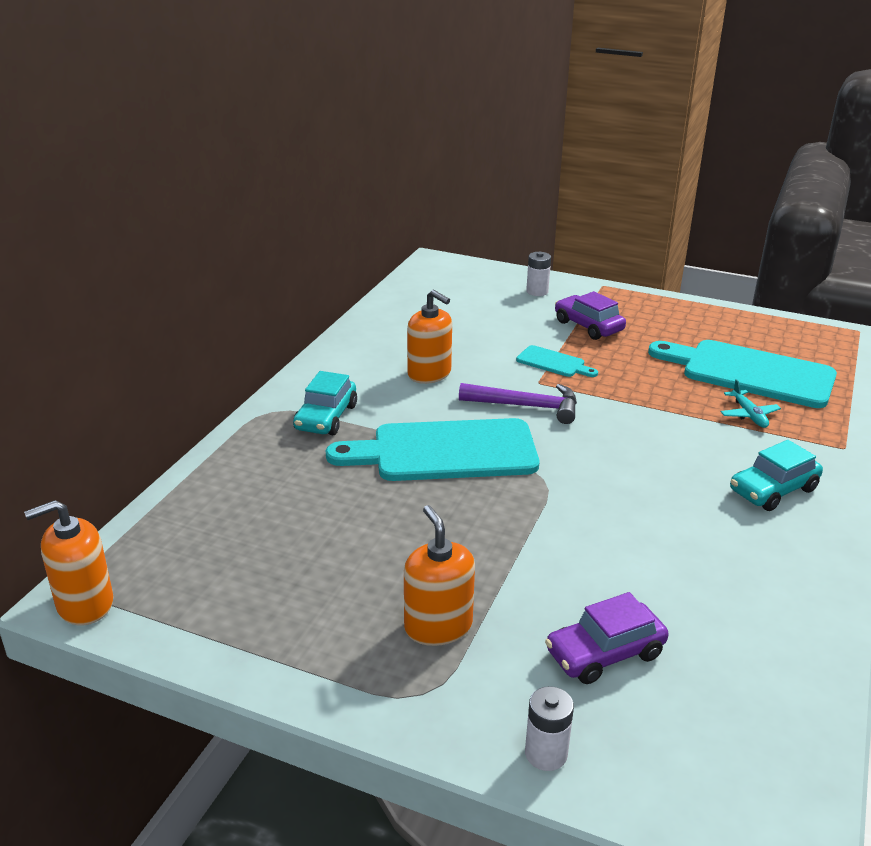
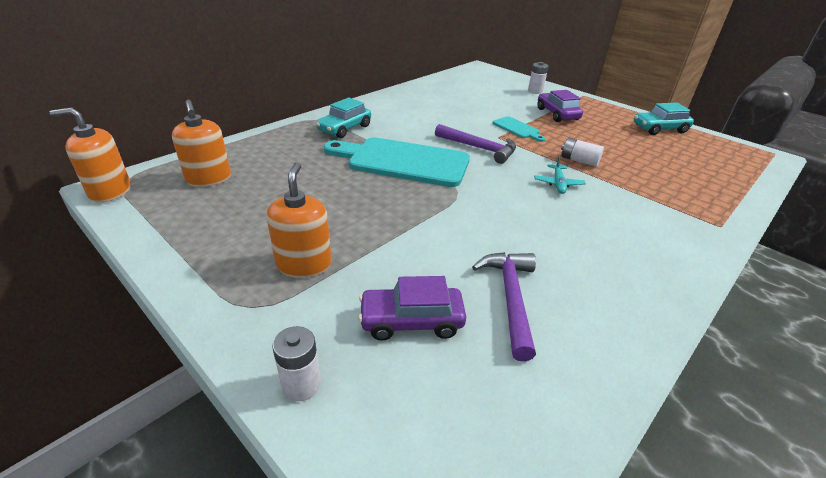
camera: 20 degrees right, 5 degrees up
(429, 374) = (429, 119): orange soap dispenser -> orange soap dispenser (209, 179)
(655, 395) = (579, 161): none -> white battery
(686, 597) = (510, 298): none -> purple hammer
(748, 415) = (647, 187): turquoise plane -> turquoise plane (558, 183)
(750, 373) = (664, 161): turquoise cutting board -> none
(773, 490) = (637, 241): turquoise car -> turquoise car (659, 129)

